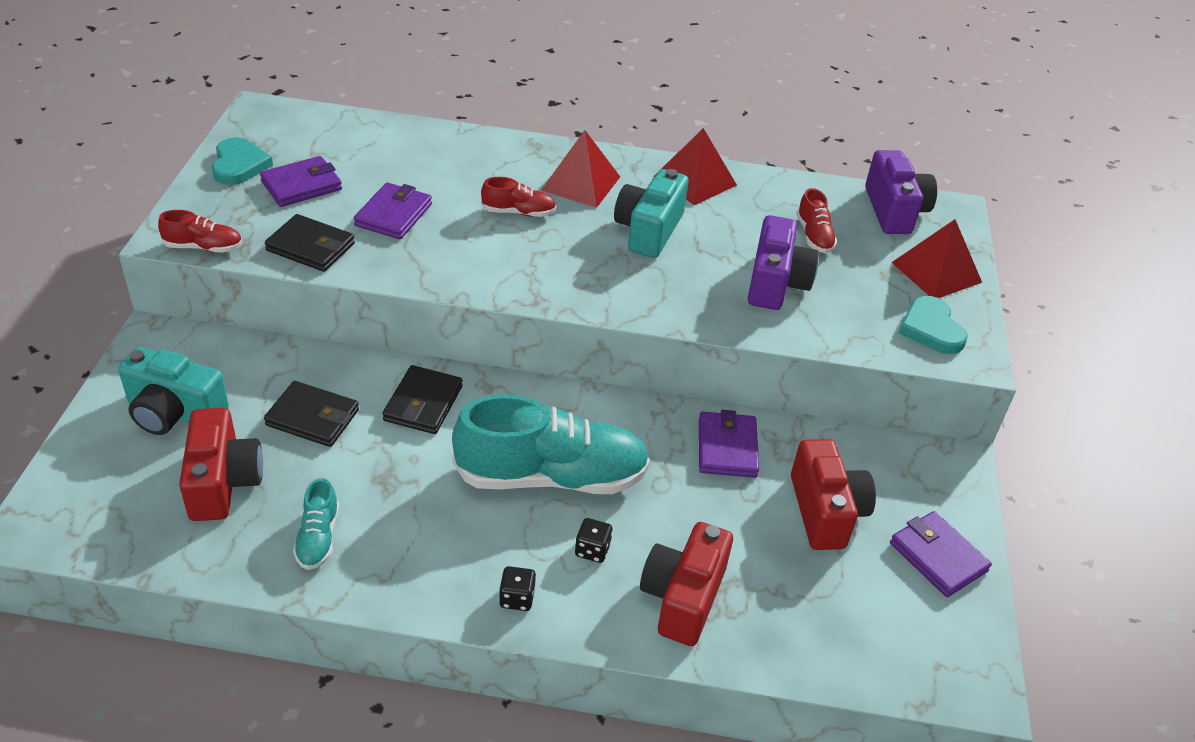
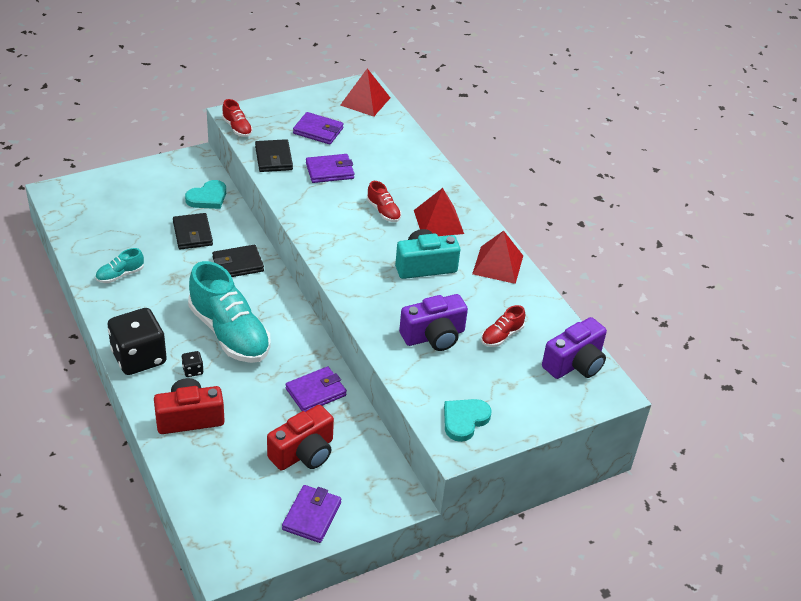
camera: 55 degrees right, 0 degrees up
(174, 412) = (155, 191): turquoise camera -> none
(223, 482) = (127, 229): red camera -> none
(239, 165) = (311, 104): turquoise heart -> turquoise heart (207, 197)
(517, 598) = (139, 357): black dice -> black dice, size x2.48
(936, 272) = (528, 405): red pyramid -> red pyramid (365, 101)

